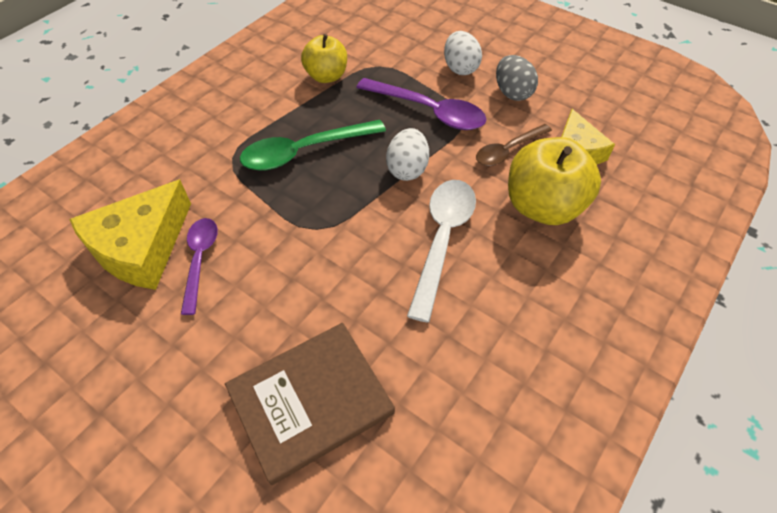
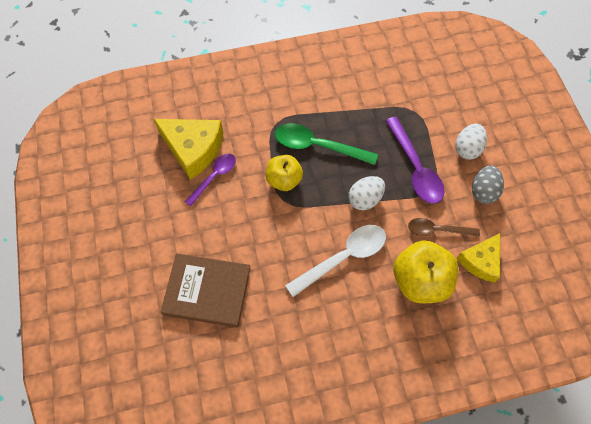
camera: 40 degrees right, 10 degrees up
(141, 247) = (193, 149): yellow cheese -> yellow cheese turned 135 degrees counterclockwise
(326, 76) = (376, 99): yellow apple -> yellow apple (284, 180)

